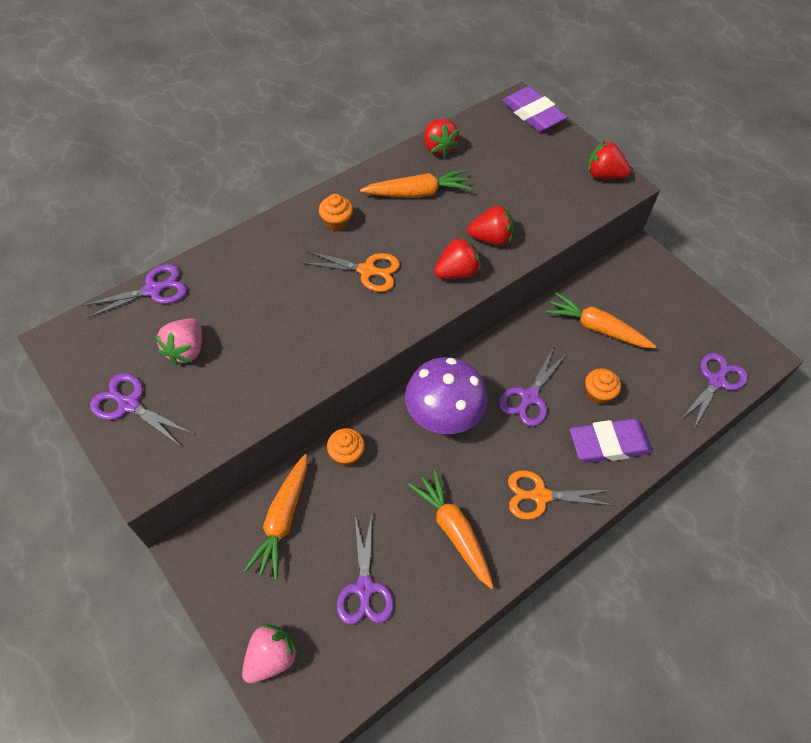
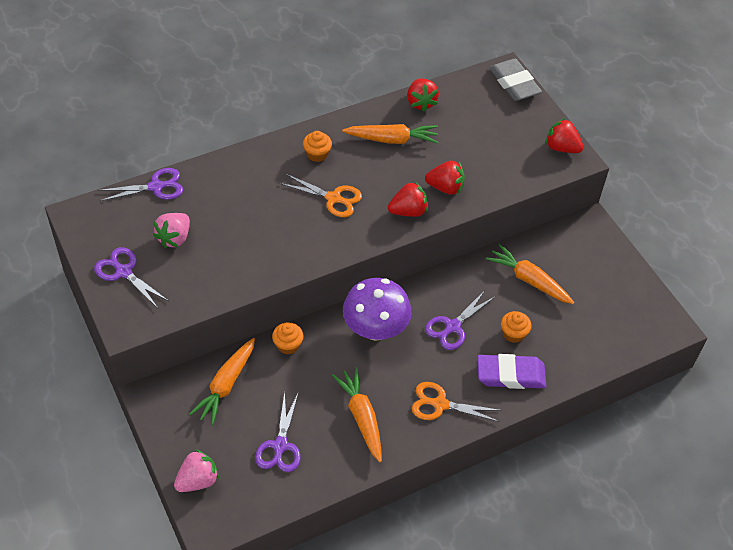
camera: 10 degrees right, 5 degrees down
(532, 114) = (514, 83): purple eraser -> grey eraser
(716, 381) = (621, 341): purple scissors -> none

